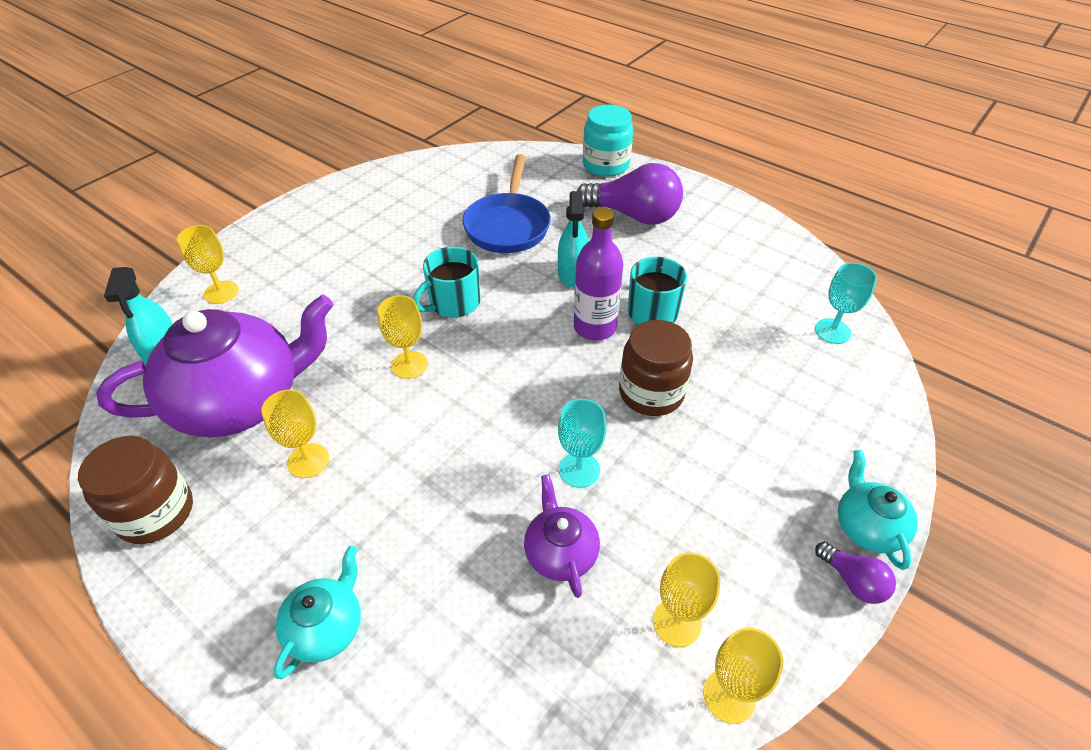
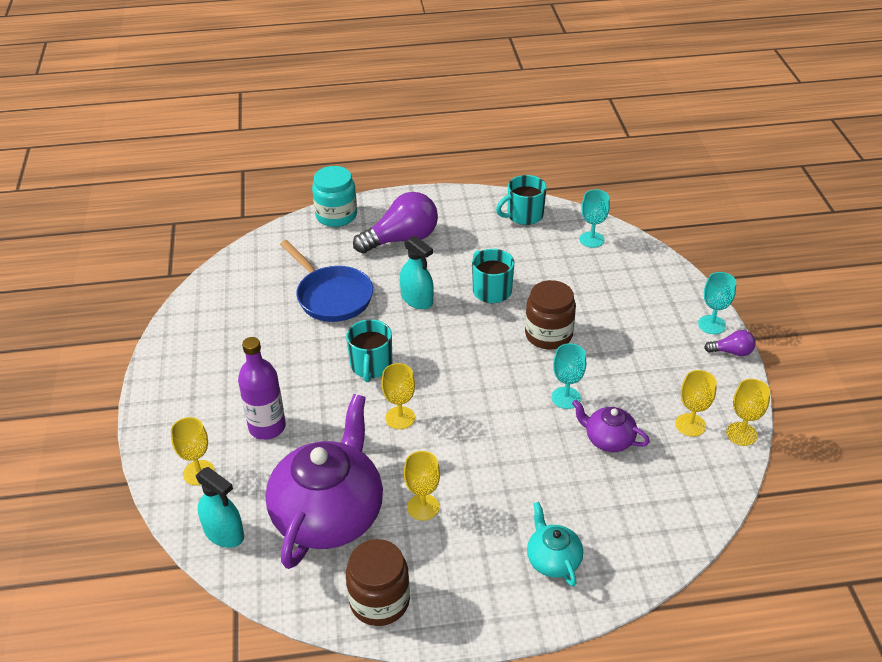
camera: 45 degrees left, 5 degrees down
(595, 327) = (473, 321): purple bottle -> purple bottle (267, 427)
(785, 263) = (524, 215): none -> turquoise mug
(867, 526) = (711, 324): turquoise teapot -> turquoise goblet

